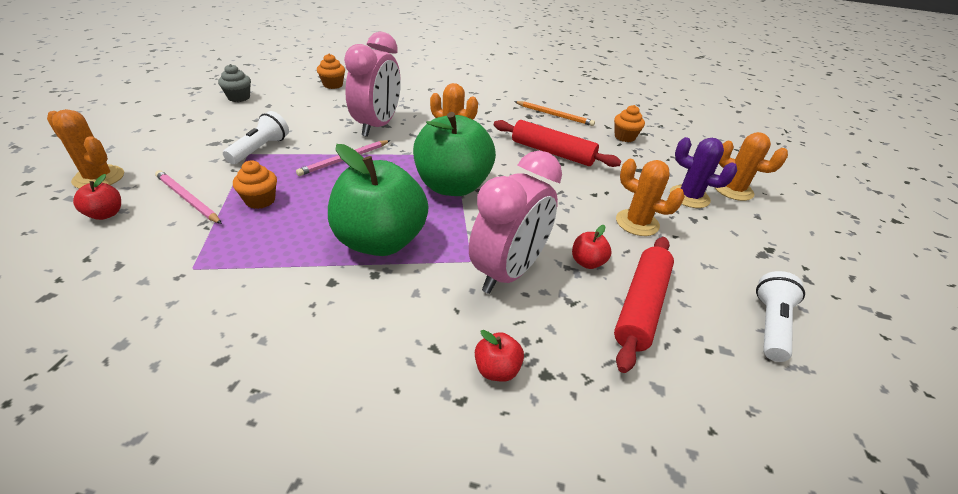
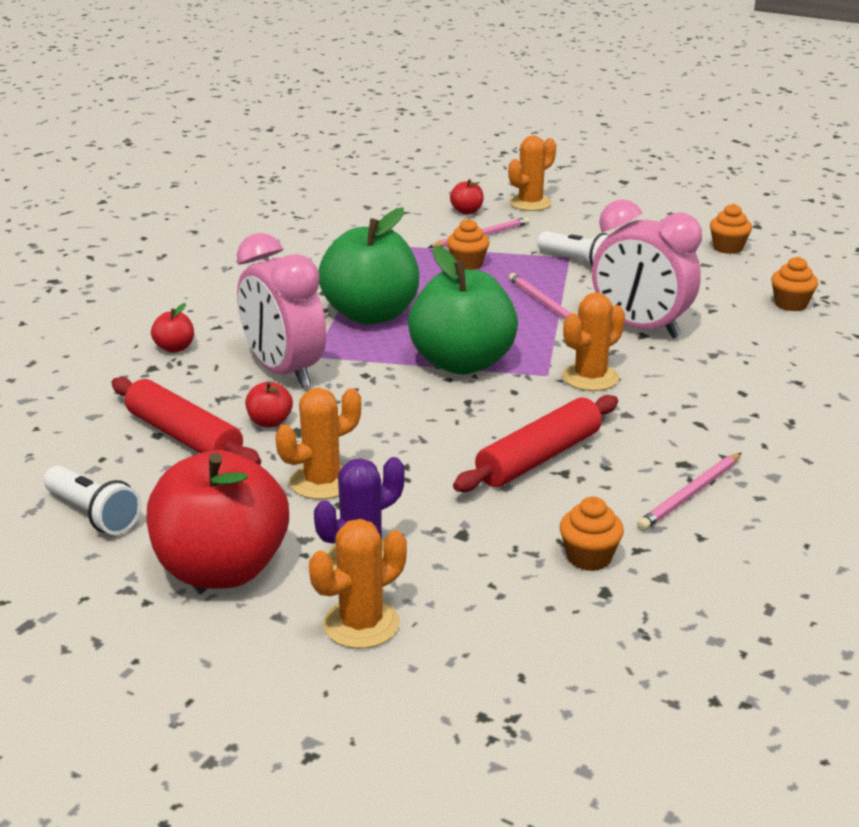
camera: 110 degrees right, 10 degrees down
(239, 97) = (728, 248): grey cupcake -> orange cupcake
(554, 115) = (690, 494): orange pencil -> pink pencil
(749, 244) = (222, 569): none -> red apple

